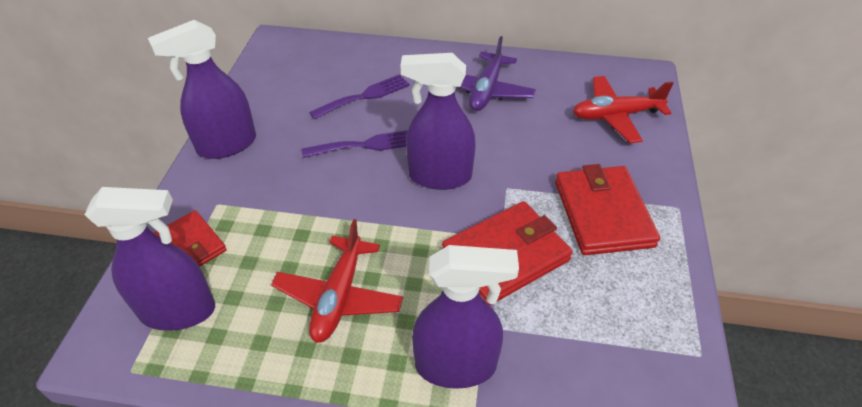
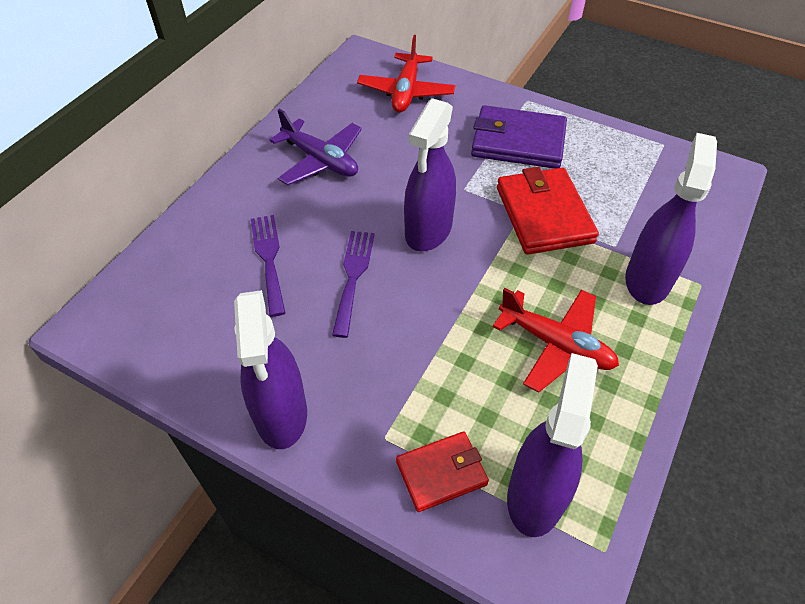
camera: 70 degrees left, 5 degrees up
(603, 213) = (518, 142): red wallet -> purple wallet

